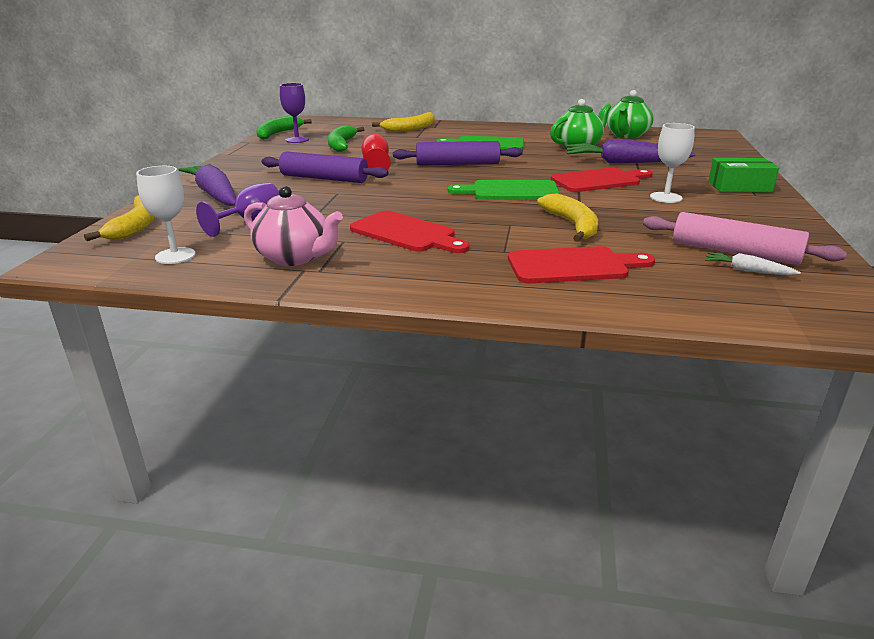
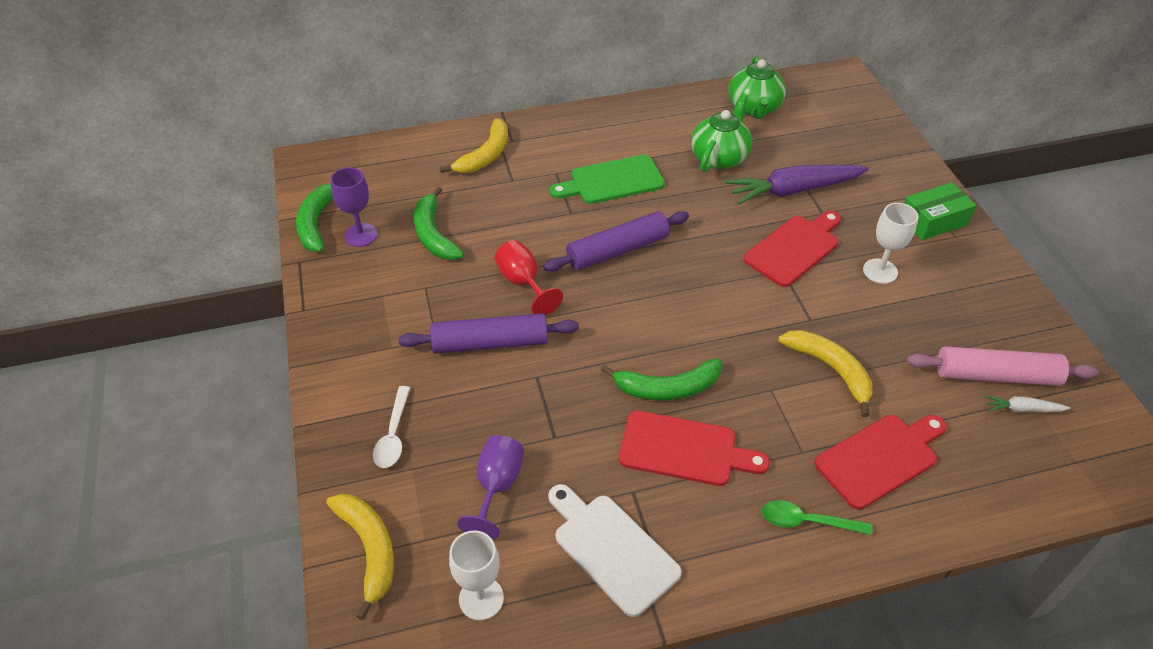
camera: 25 degrees left, 20 degrees up
(215, 195) = (393, 435): purple carrot -> white spoon
(295, 257) = (612, 549): pink teapot -> white cutting board
(426, 210) = (667, 388): none -> green banana
(469, 278) = (807, 521): none -> green spoon
(510, 191) = (722, 307): green cutting board -> none

